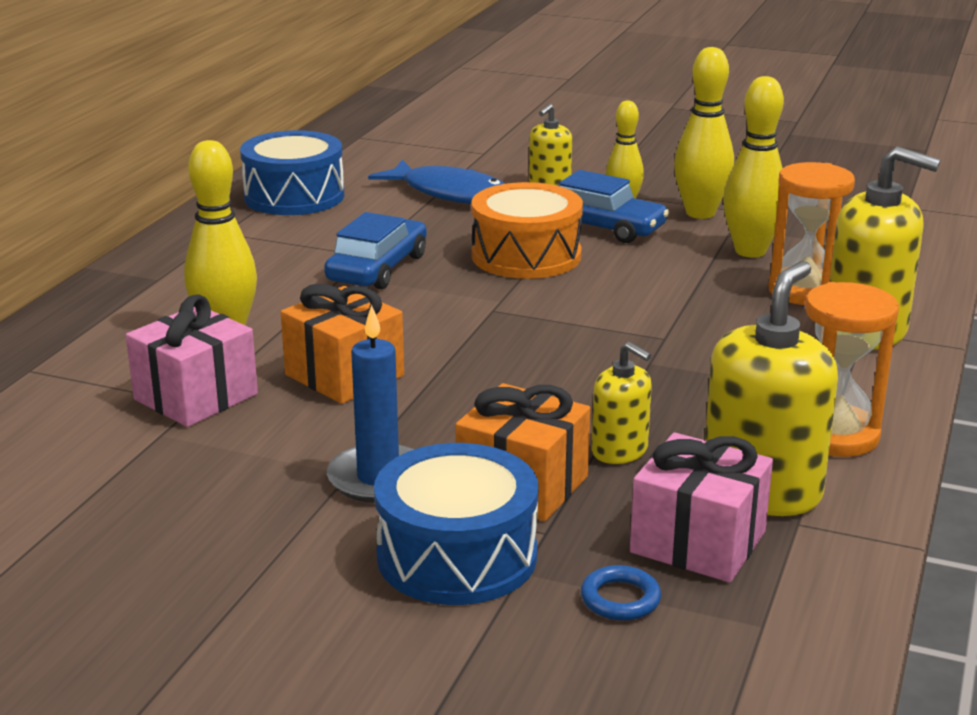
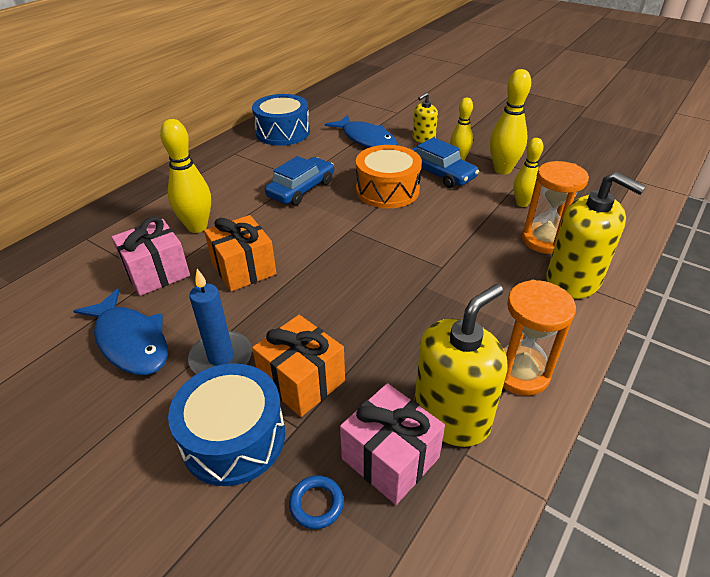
camera: 15 degrees right, 15 degrees up
(213, 480) = (130, 341): none -> blue fish
(619, 451) = (374, 361): yellow soap dispenser -> none
(750, 251) = (522, 203): yellow bowling pin -> yellow bowling pin, size x0.65

